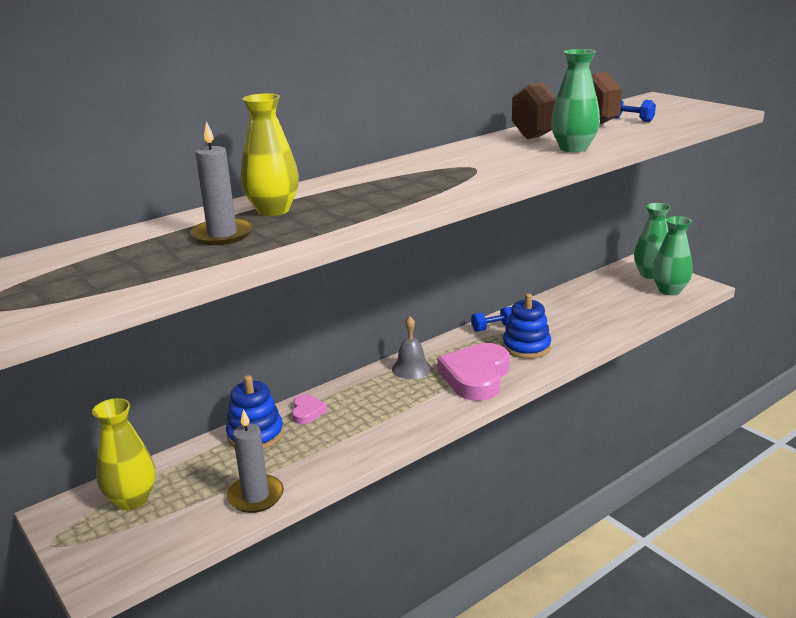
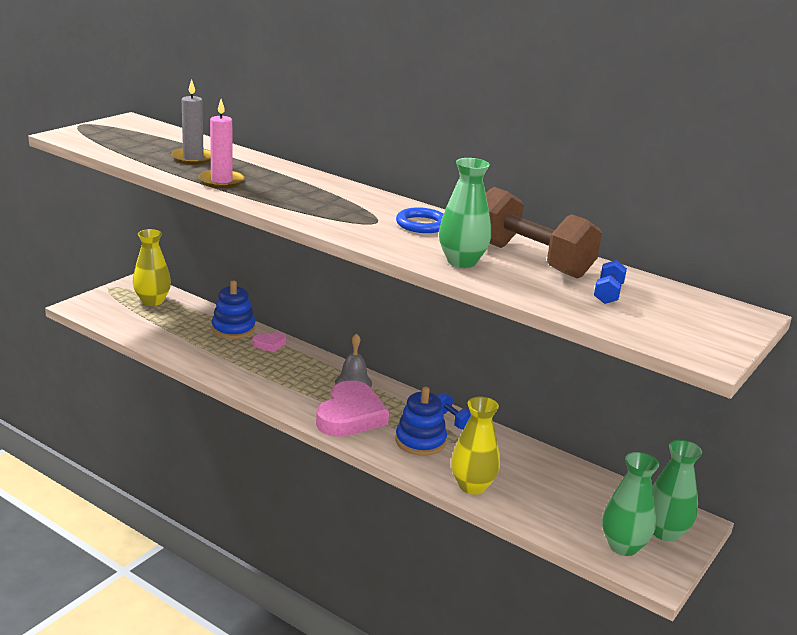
camera: 70 degrees right, 0 degrees up
(255, 496) = (160, 340): grey candle -> none
(273, 210) = (245, 167): yellow vase -> yellow vase (472, 486)
(324, 222) = (221, 181): none -> pink candle
(476, 377) = (350, 416): pink heart -> pink heart turned 105 degrees clockwise
(482, 154) = (422, 224): none -> blue ring

